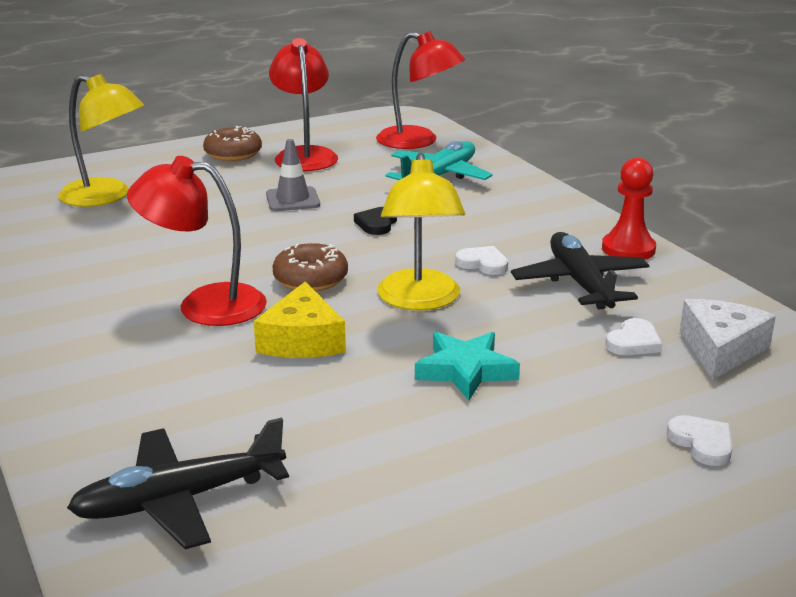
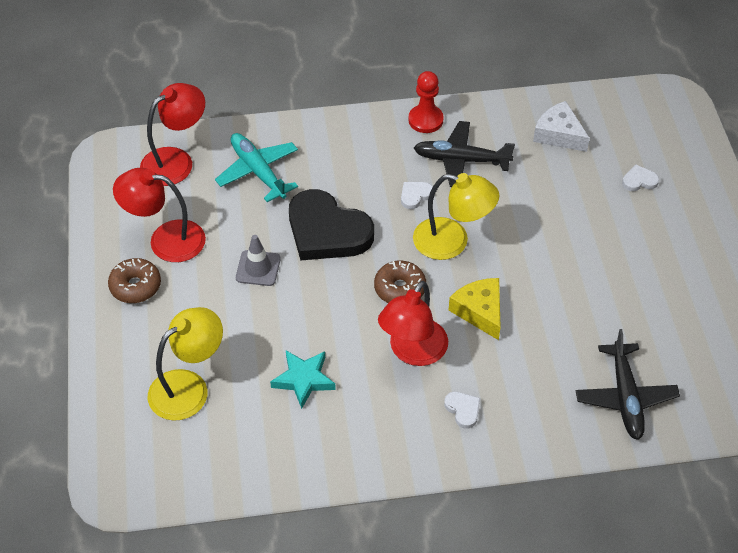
camera: 70 degrees left, 25 degrees up
(302, 340) = (480, 311): yellow cheese -> yellow cheese turned 135 degrees counterclockwise
(377, 224) = (327, 231): black heart -> black heart, size x2.48
(465, 371) = (542, 246): turquoise star -> turquoise star (304, 380)
(633, 342) = (538, 165): white heart -> white heart (463, 410)

